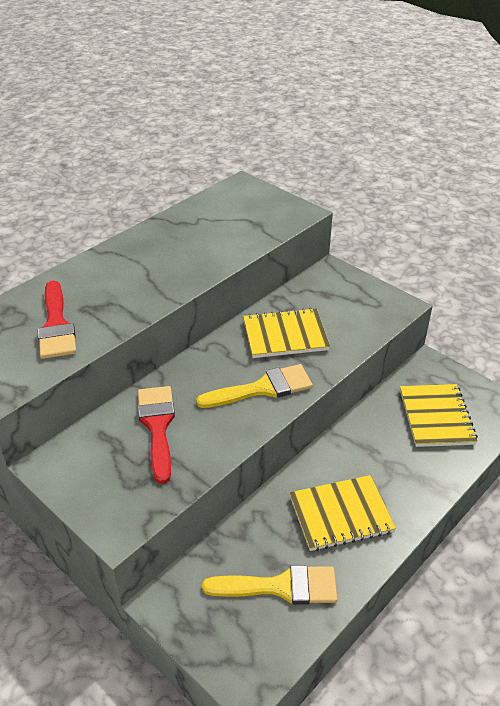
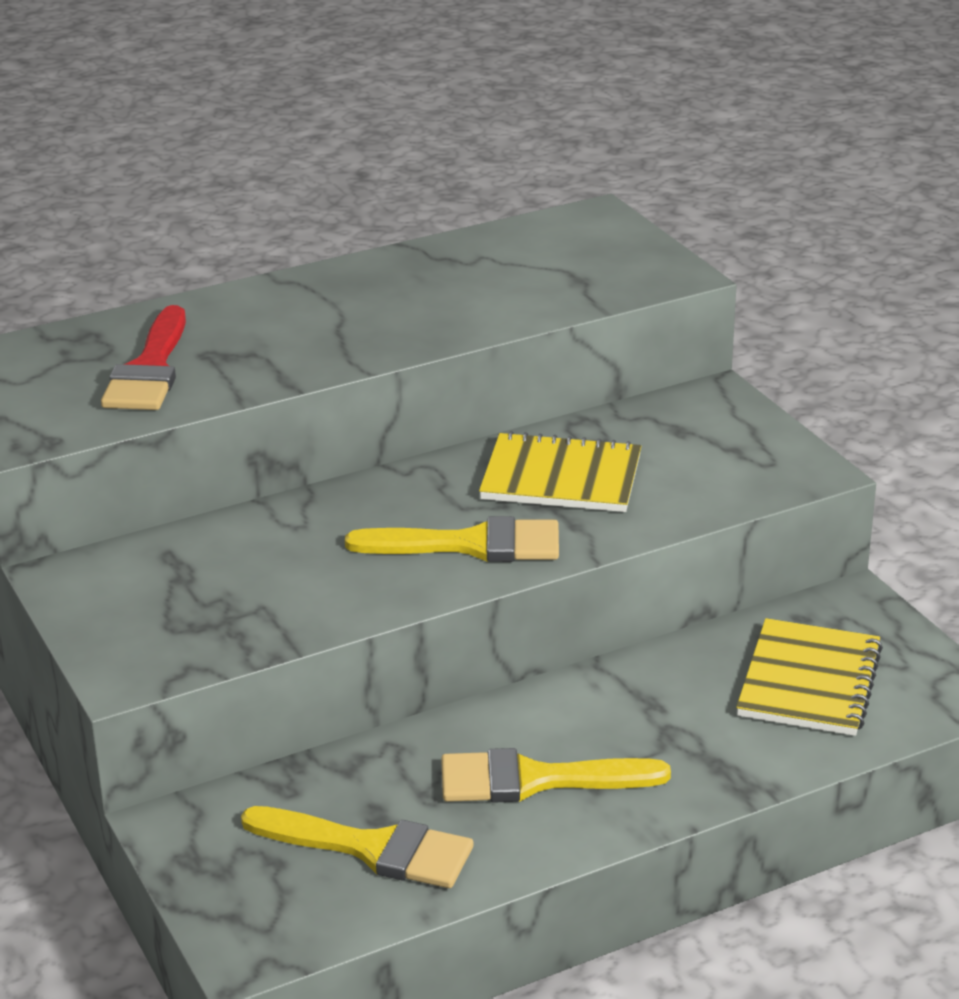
camera: 20 degrees right, 10 degrees down
(157, 426) = (262, 561): red brush -> none
(341, 515) = (535, 780): yellow notebook -> yellow brush

